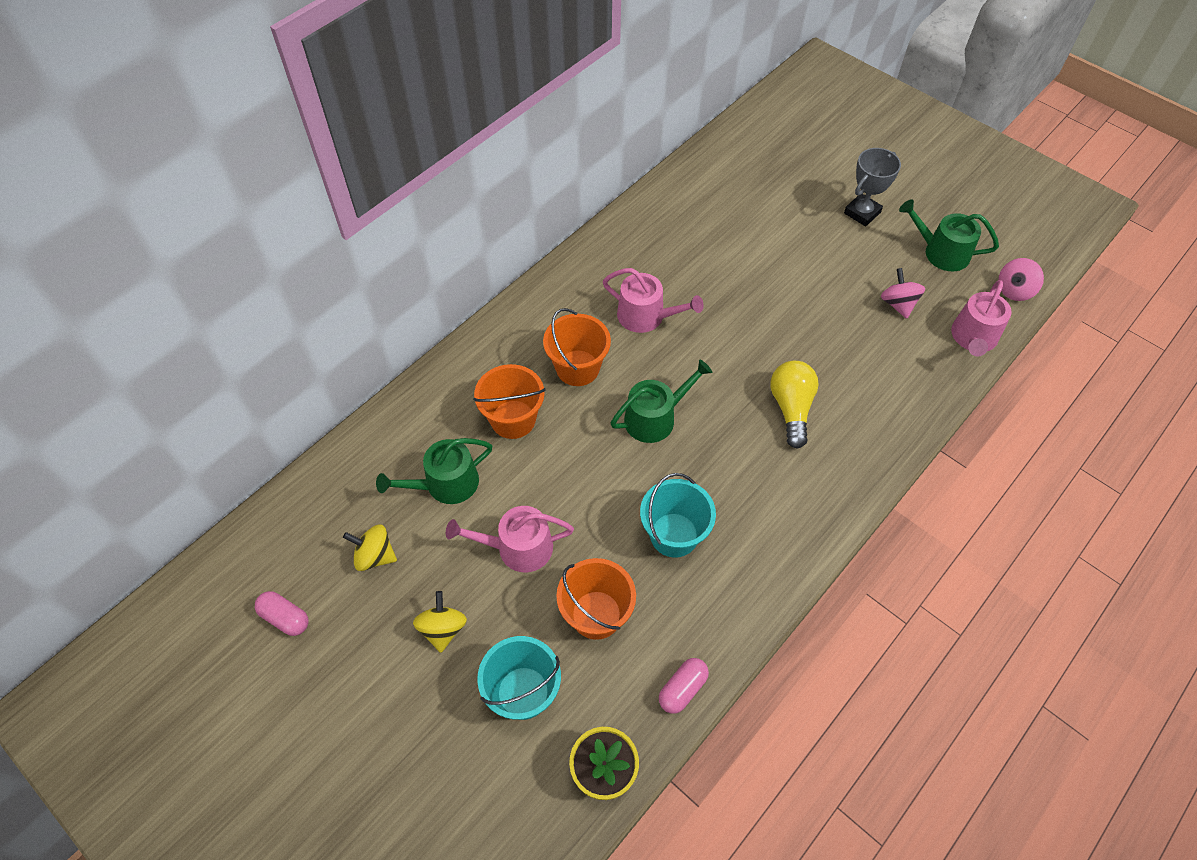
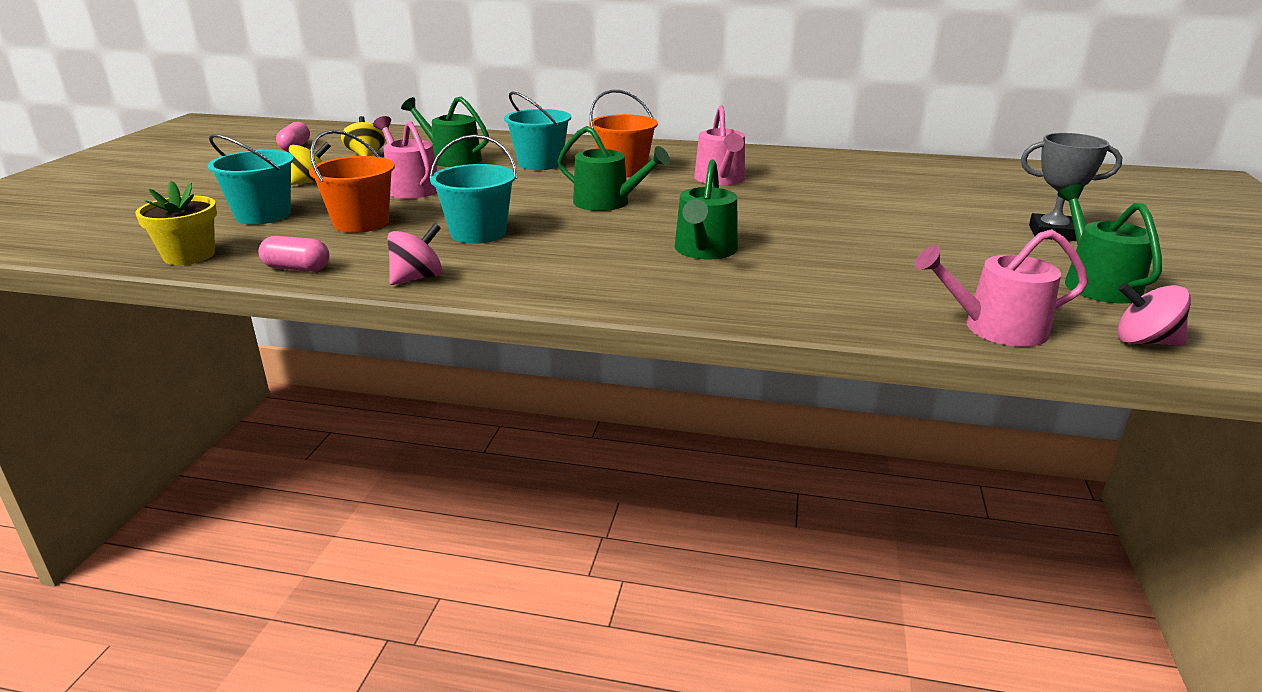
camera: 60 degrees right, 30 degrees down
(513, 419) = (540, 163): orange bucket -> turquoise bucket
(791, 408) = (704, 250): yellow light bulb -> green watering can
(898, 304) = (956, 274): pink spinning top -> pink spinning top (417, 278)

